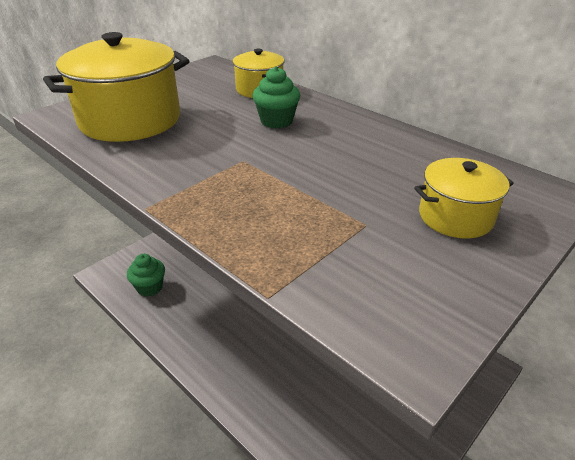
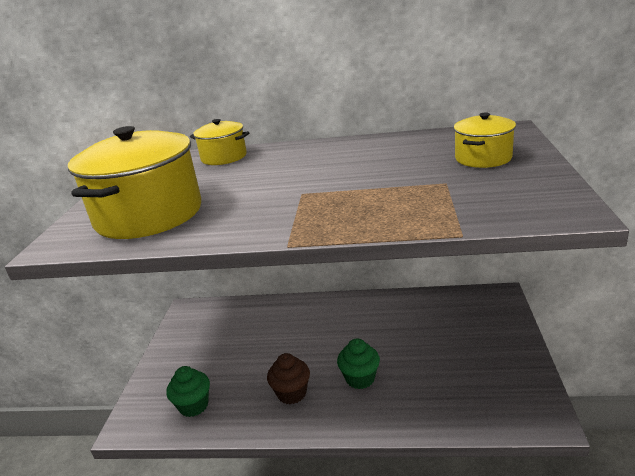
camera: 35 degrees left, 10 degrees down
(213, 326) = (292, 393): none -> brown cupcake
(276, 121) = (278, 166): green cupcake -> green cupcake (360, 378)

